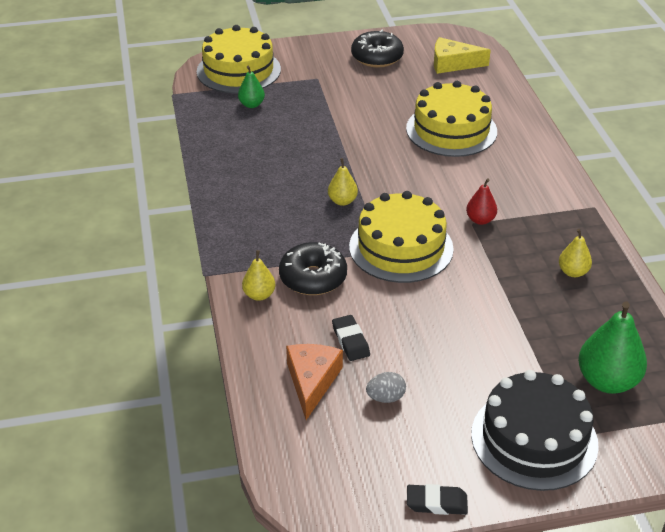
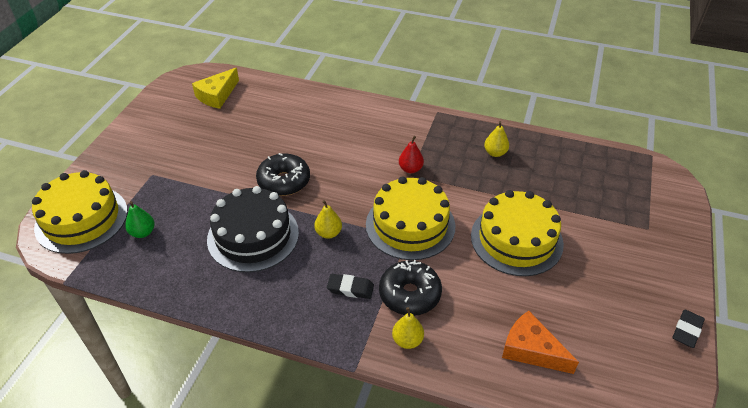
camera: 60 degrees left, 5 degrees up
(350, 341) = (498, 304): black eraser -> black eraser (350, 288)
(377, 57) = (163, 128): black donut -> black donut (284, 181)
(385, 398) = (570, 311): grey egg -> none
(451, 130) = (296, 134): yellow cake -> yellow cake (516, 239)
(534, 439) = (644, 249): black cake -> black cake (253, 236)
(607, 381) = (605, 189): green pear -> none

